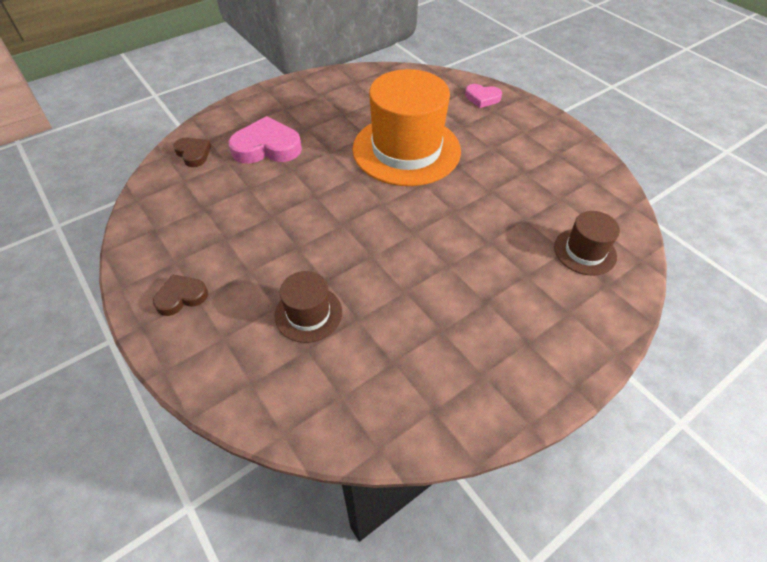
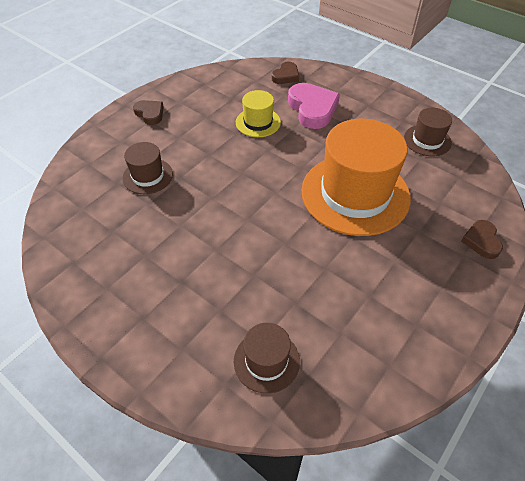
camera: 75 degrees right, 0 degrees up
(264, 194) = (258, 122): none -> yellow hat
(356, 89) = (427, 140): none -> brown hat
(482, 98) = (481, 241): pink heart -> brown heart

